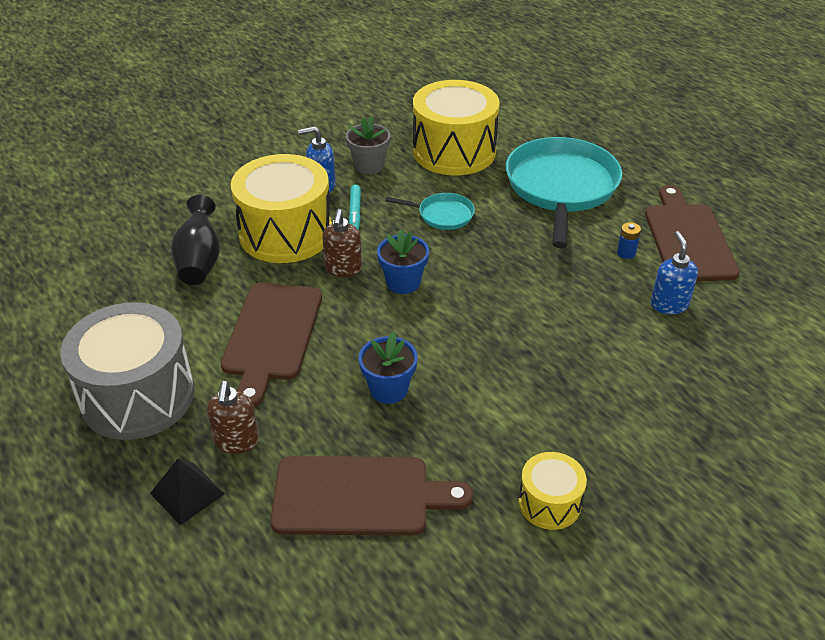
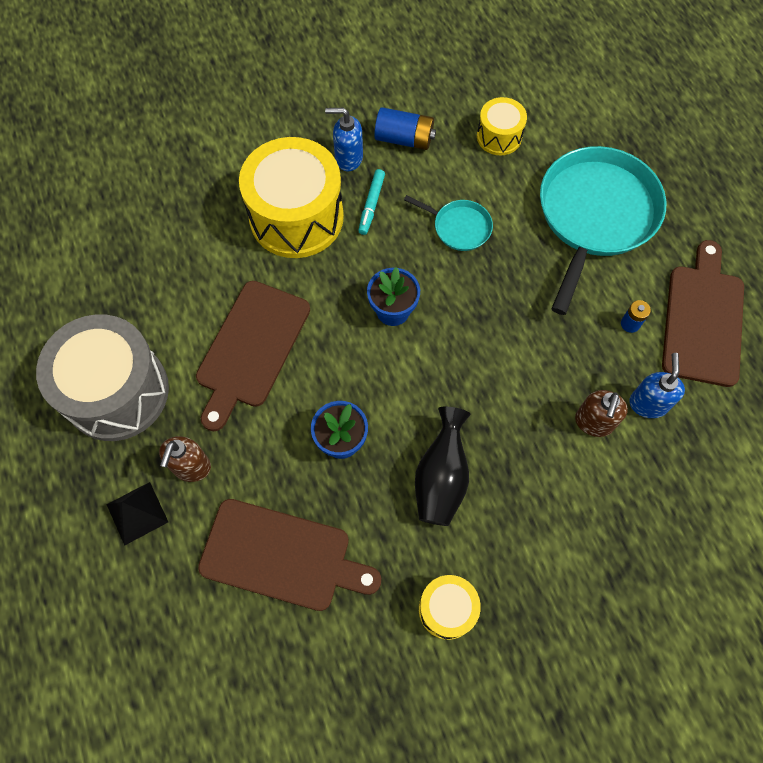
camera: 15 degrees right, 25 degrees up
(199, 261) = (206, 236): black vase -> black vase (441, 478)
(343, 269) = (340, 279): brown soap dispenser -> brown soap dispenser (593, 422)
(369, 166) = (404, 139): grey flower pot -> blue battery
(454, 151) = (499, 136): yellow drum -> yellow drum, size x0.50

